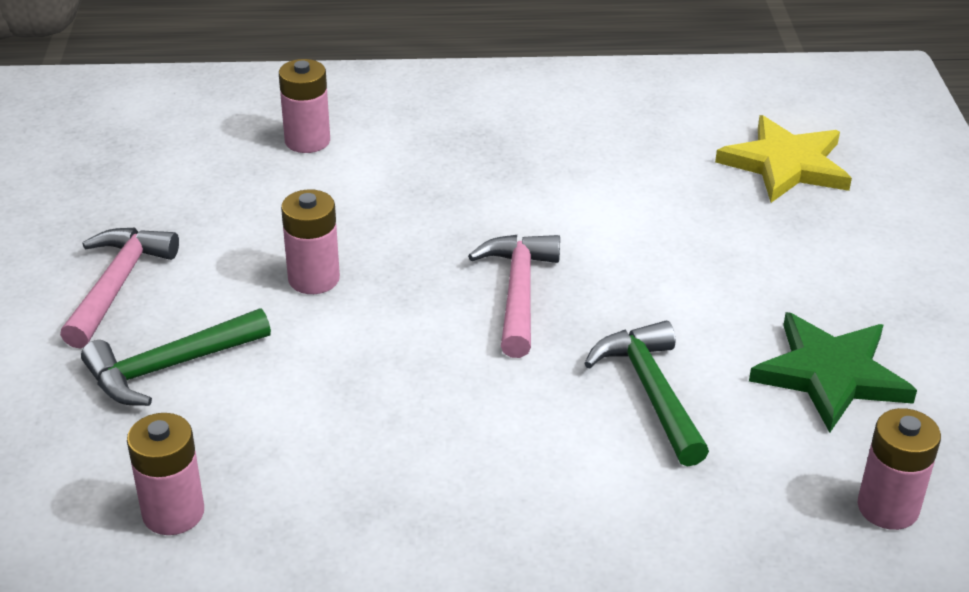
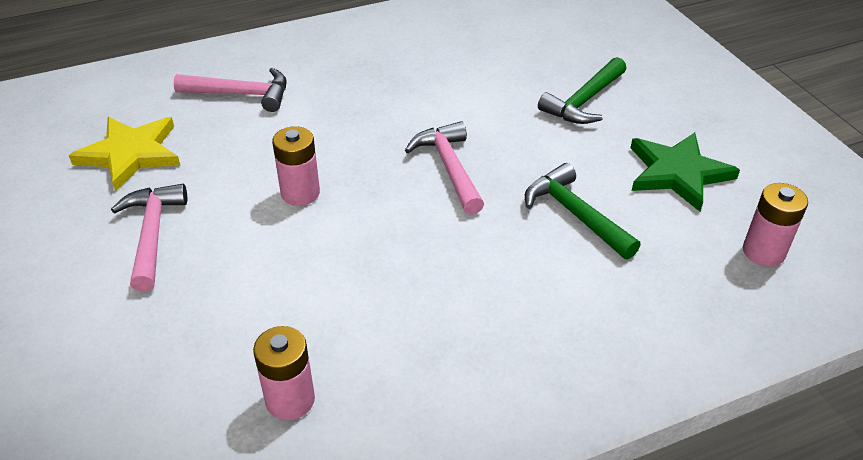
camera: 20 degrees left, 5 degrees up
(169, 367) = (227, 287): green hammer -> green hammer (584, 101)
(307, 141) = (241, 94): pink battery -> pink hammer
(786, 164) = (570, 42): yellow star -> yellow star (131, 154)

